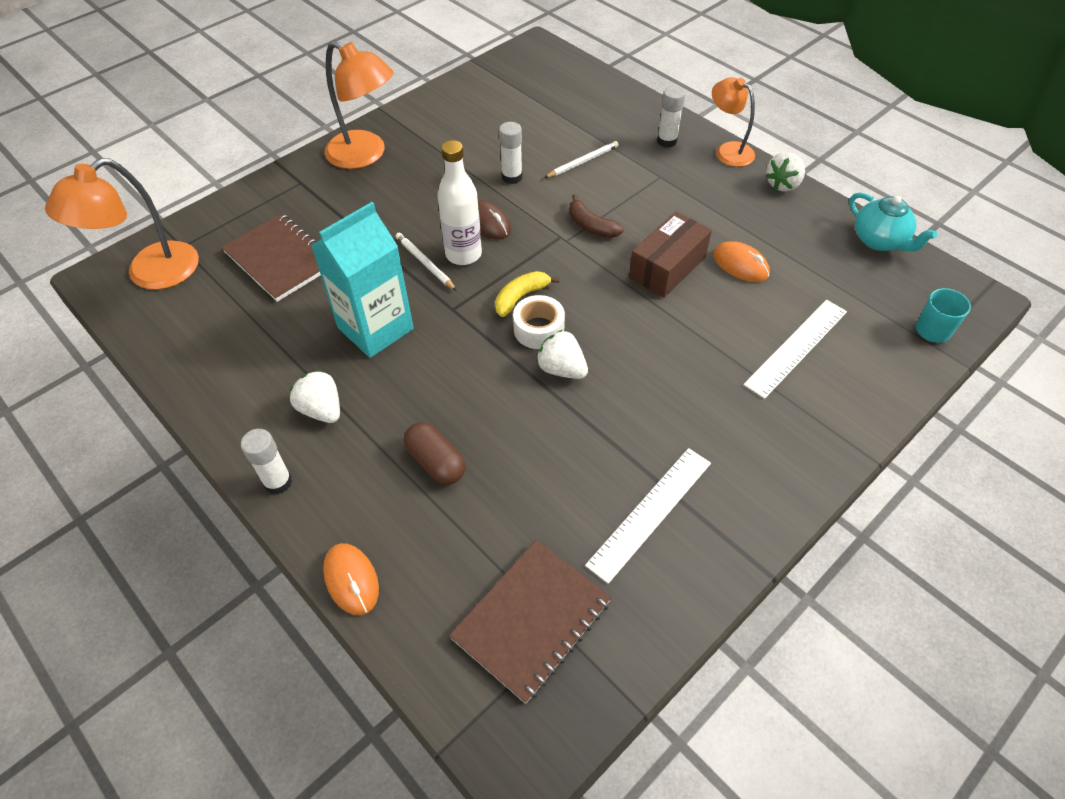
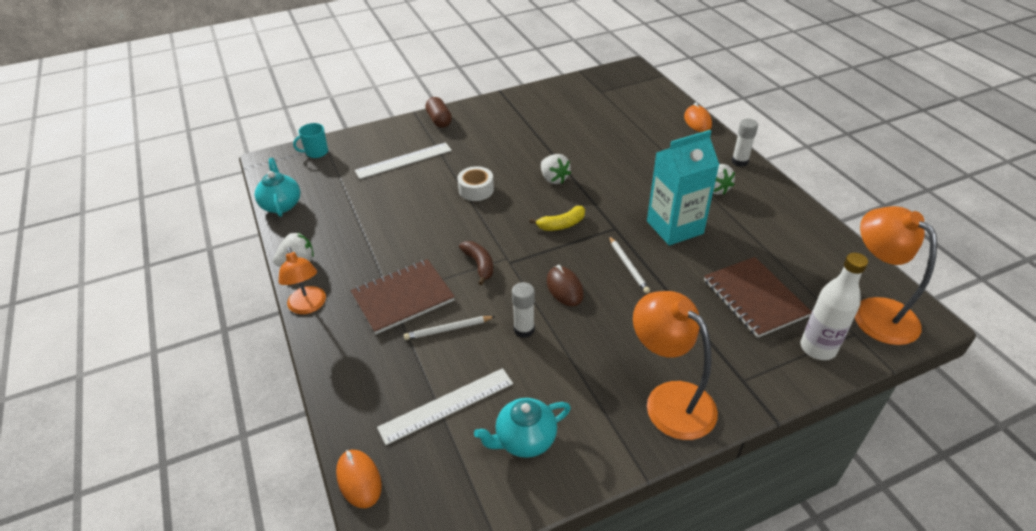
camera: 160 degrees left, 10 degrees down
(151, 274) = (874, 312): orange lamp -> orange lamp turned 90 degrees counterclockwise
(436, 462) = (646, 153): brown capsule -> brown capsule (439, 120)
(463, 254) = (594, 266): white bottle -> white bottle (818, 348)
(476, 108) = (524, 439): none -> turquoise teapot
(531, 620) = (614, 97): brown notebook -> brown notebook (403, 298)
(539, 329) = (558, 202): white tape -> white tape (476, 189)
(650, 512) = (540, 116): white ruler -> white ruler (447, 405)
(667, 141) = (353, 332): white glue stick -> none
(667, 267) = (444, 221): brown box -> none
(740, 265) = (392, 211): orange mouse -> orange mouse (359, 480)

